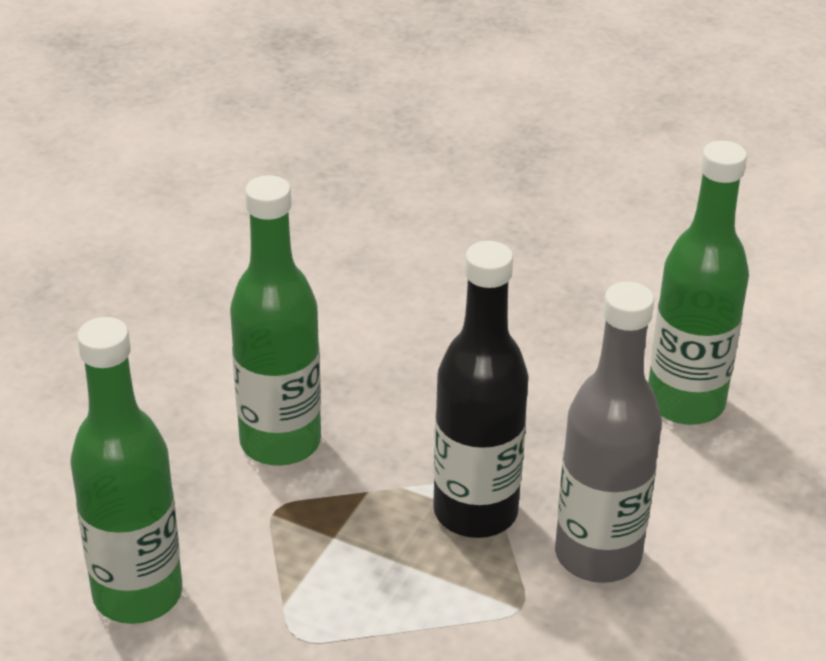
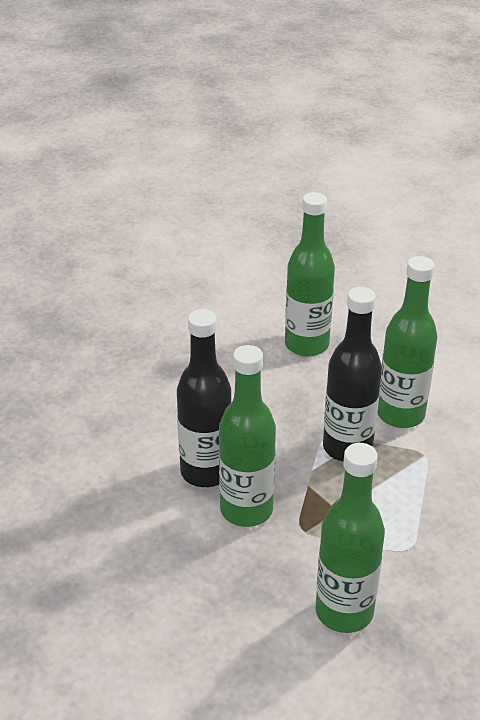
camera: 65 degrees left, 0 degrees up
(331, 382) = (206, 472): none -> black bottle
(598, 555) = (400, 414): grey bottle -> green bottle

